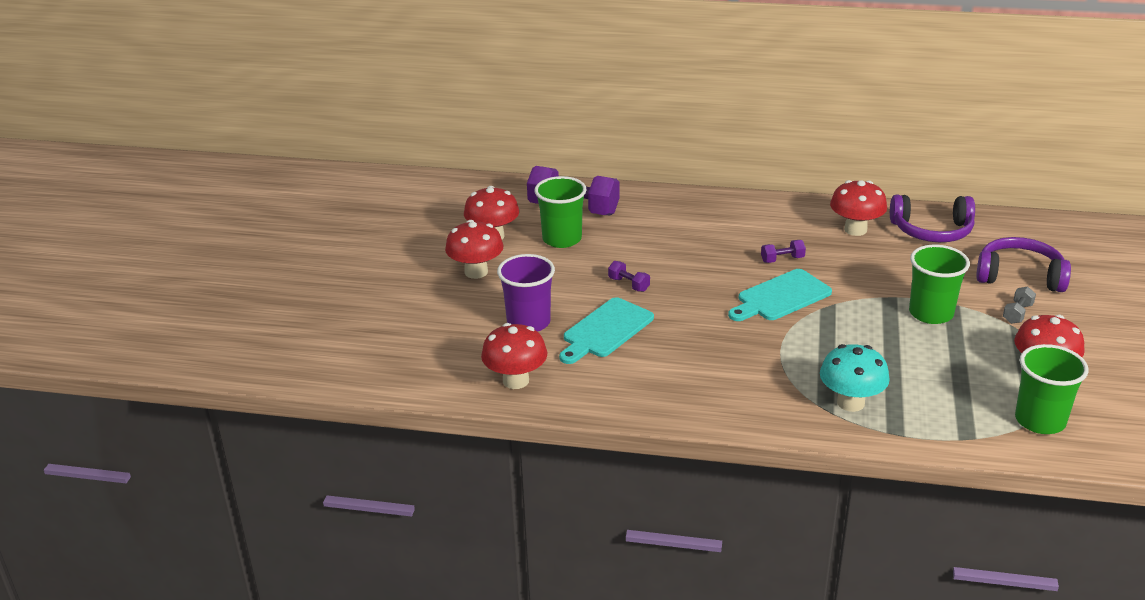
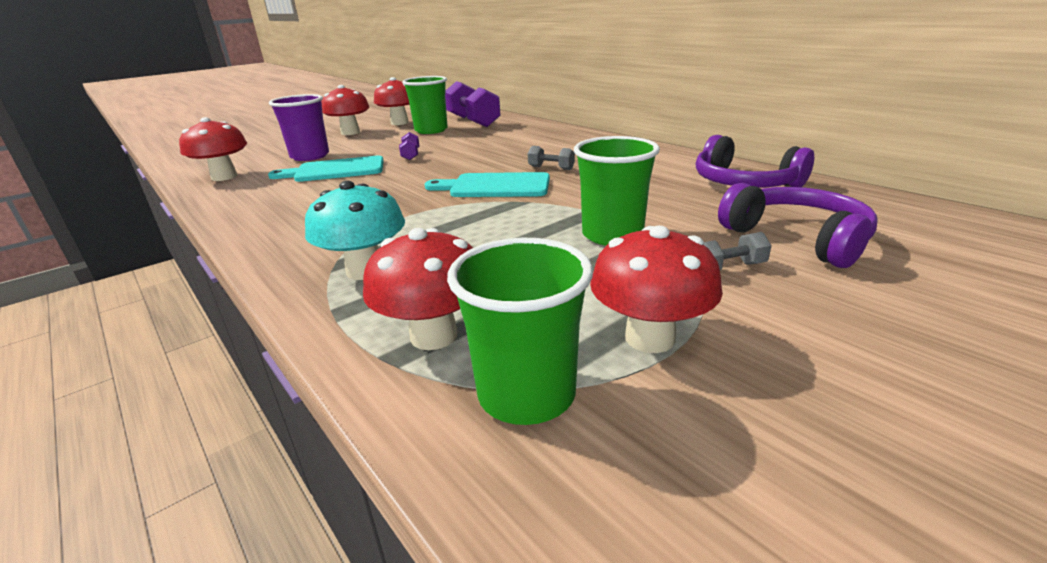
camera: 40 degrees right, 5 degrees down
(782, 259) = (551, 168): purple dumbbell -> grey dumbbell
(855, 230) = (659, 167): red mushroom -> red mushroom (434, 336)

